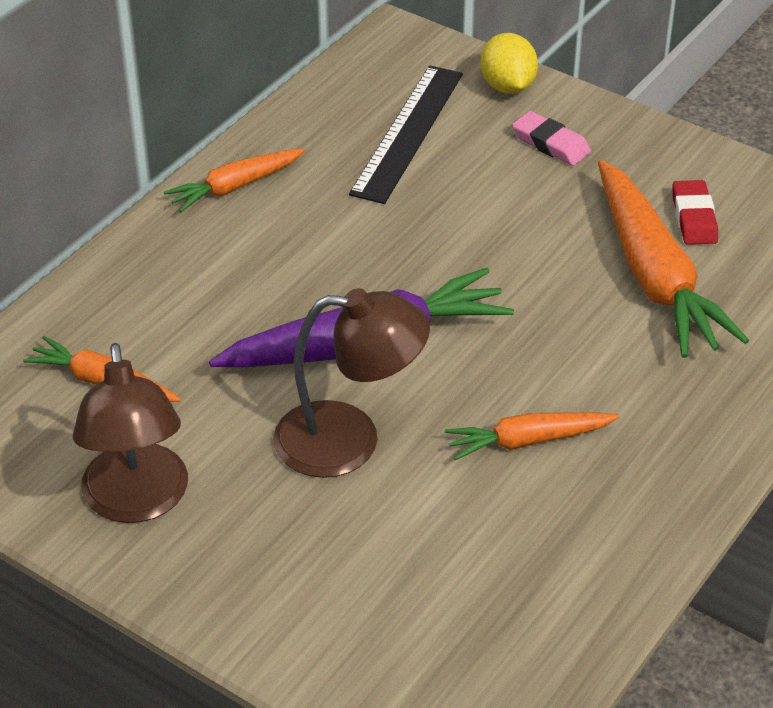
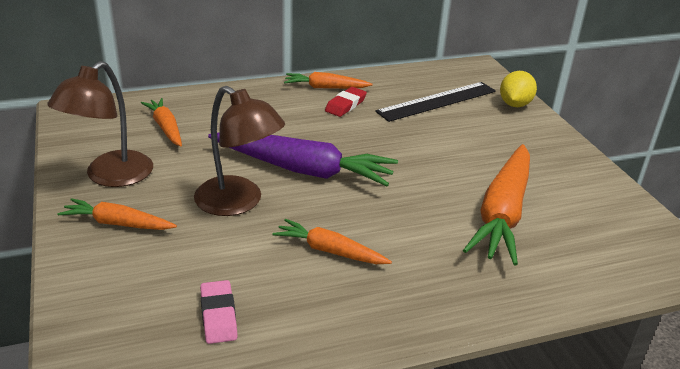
camera: 35 degrees right, 10 degrees down
(242, 559) = (117, 223): none -> orange carrot
(550, 143) = (511, 134): pink eraser -> pink eraser (218, 315)
(694, 217) = (561, 199): red eraser -> red eraser (345, 105)

